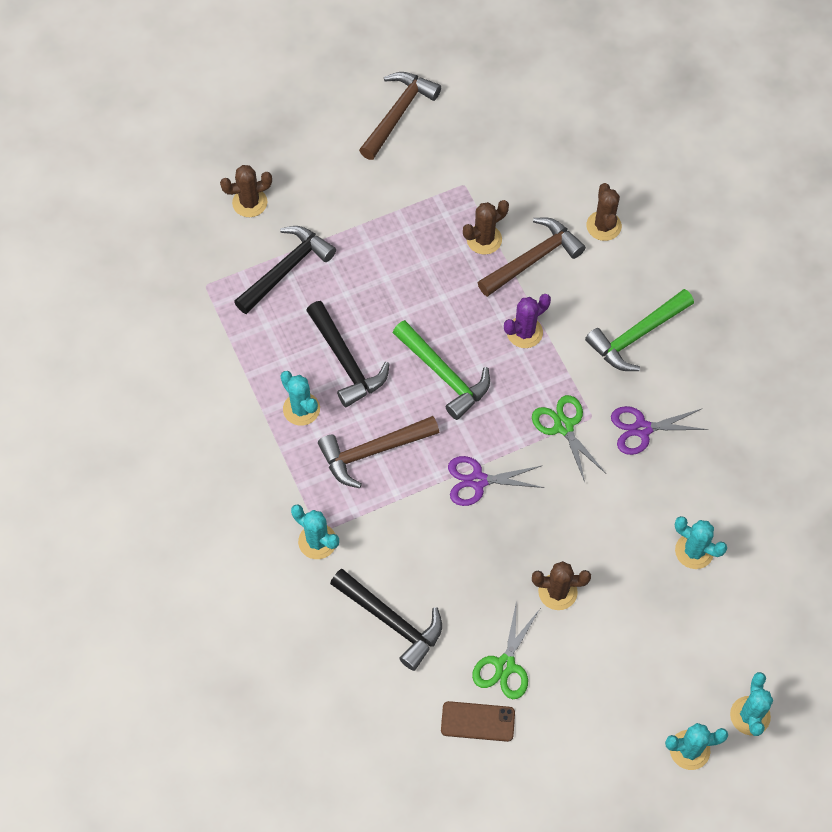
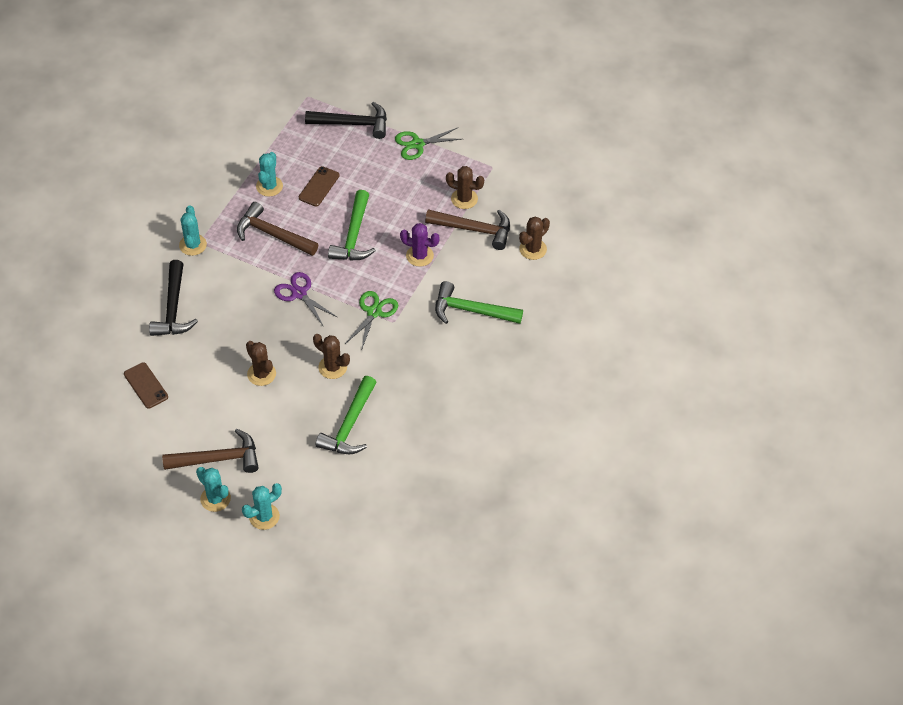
camera: 50 degrees right, 10 degrees down
(249, 202) = (380, 81): brown cactus -> brown cactus (332, 367)
(345, 361) = (319, 186): black hammer -> brown phone
(398, 114) = (509, 108): brown hammer -> brown hammer (218, 459)
(505, 665) = (192, 377): green scissors -> green scissors (417, 144)
(642, 429) = (409, 351): purple scissors -> none
(694, 551) = (349, 425): turquoise cactus -> green hammer

